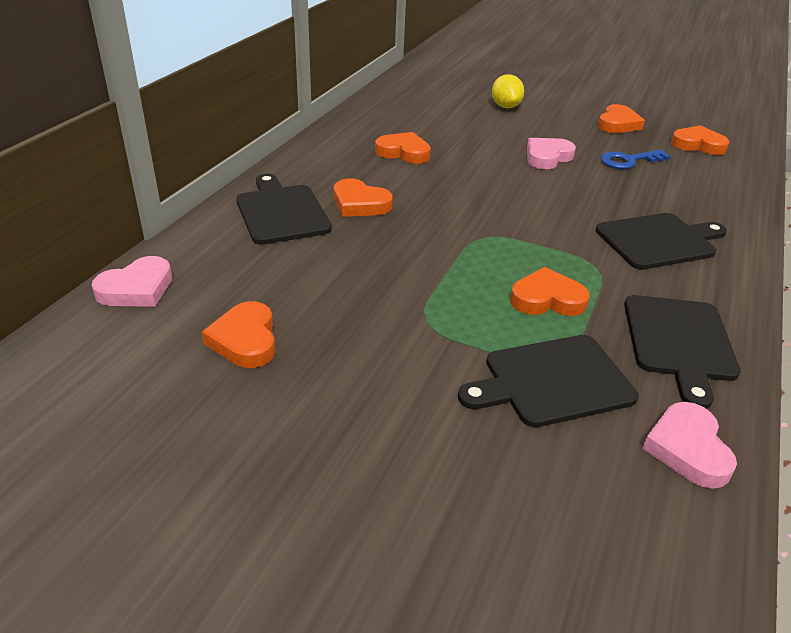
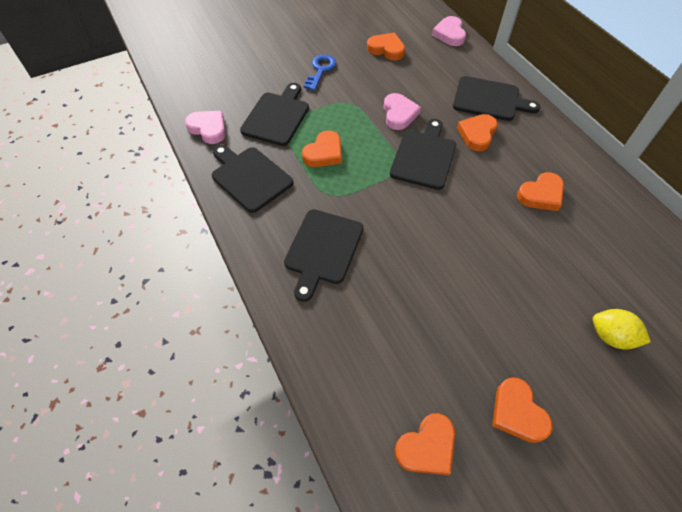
camera: 130 degrees right, 20 degrees up
(360, 204) = (477, 134): orange heart -> orange heart turned 45 degrees counterclockwise
(444, 225) = (424, 157): none -> black cutting board
(547, 157) = (480, 282): pink heart -> pink heart (399, 114)
(629, 161) = (436, 341): blue key -> blue key (320, 70)

